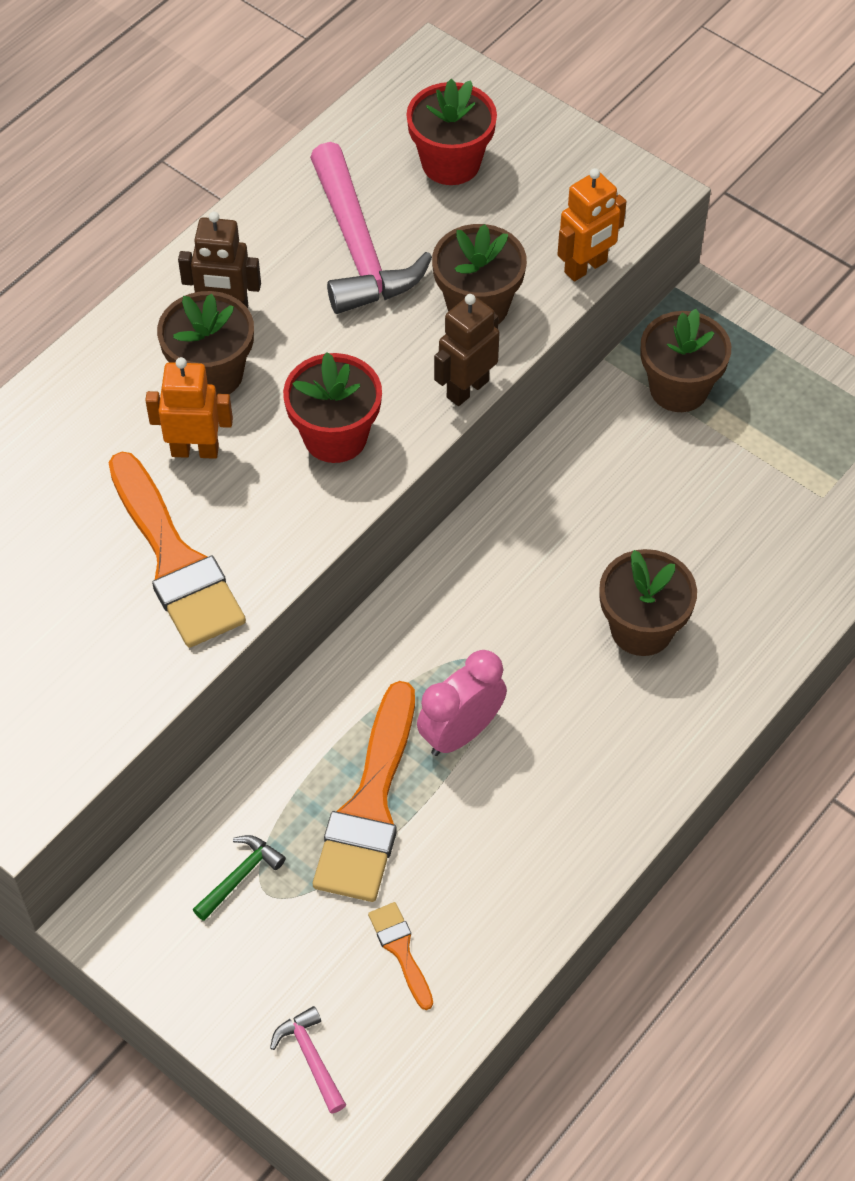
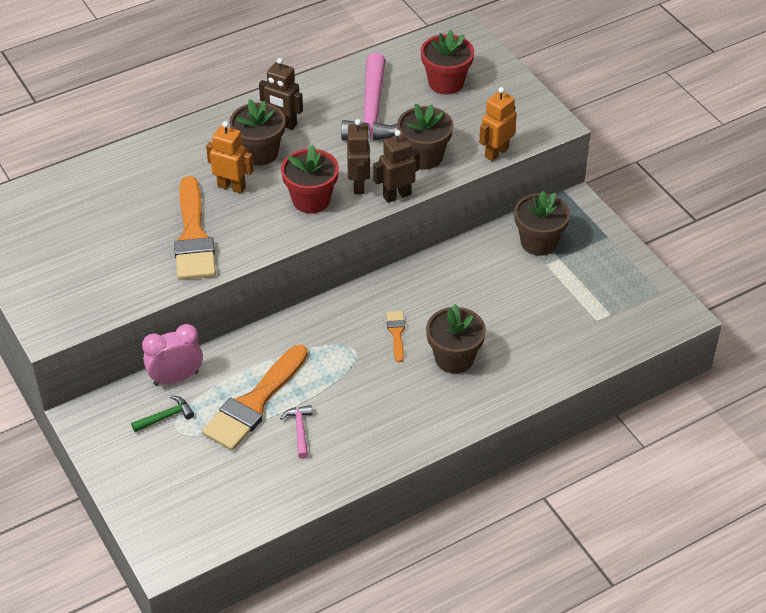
camera: 20 degrees right, 10 degrees down
(311, 1058) = (158, 517): pink hammer -> pink hammer (300, 430)
(399, 387) = (359, 185): none -> brown robot
(401, 950) = (235, 479): orange brush -> orange brush (396, 333)
(461, 733) = (323, 381): pink clock -> pink clock (176, 378)
(586, 267) = (496, 152): orange robot -> orange robot turned 150 degrees clockwise

